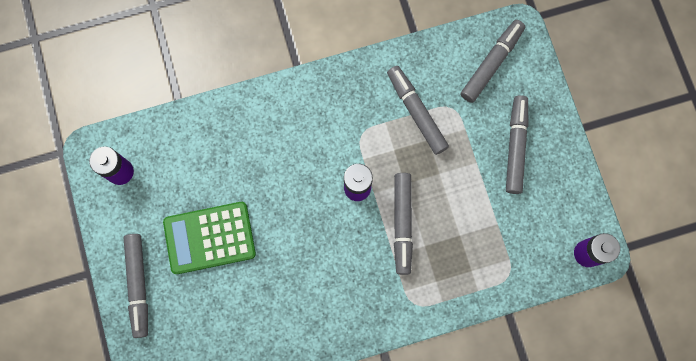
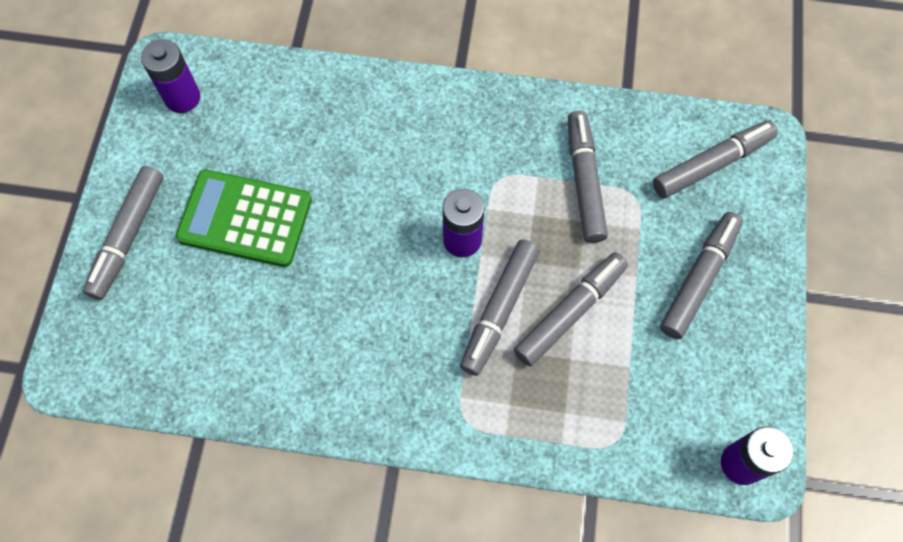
camera: 25 degrees right, 10 degrees down
(446, 205) = (570, 312): none -> grey marker

